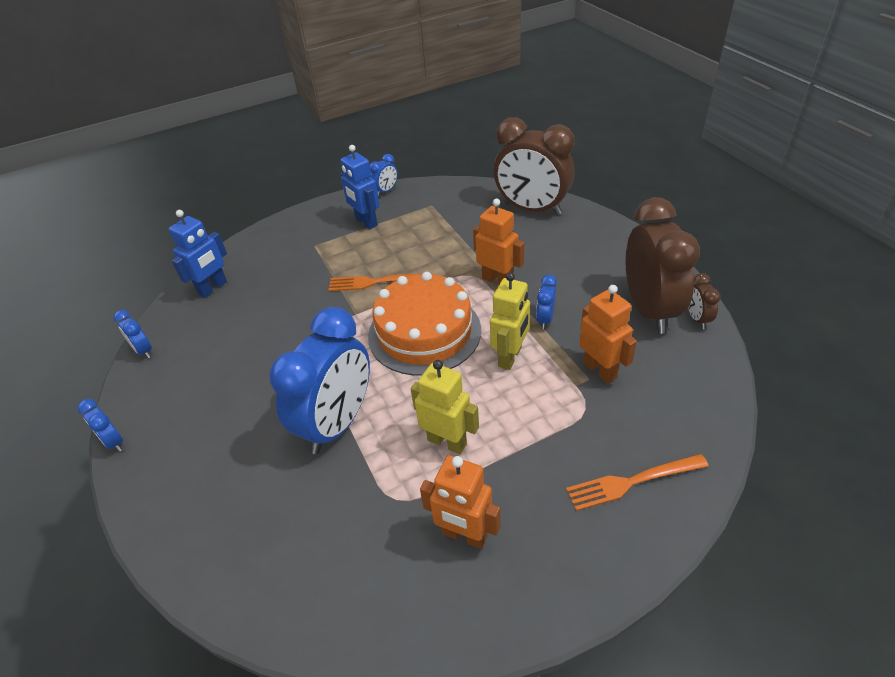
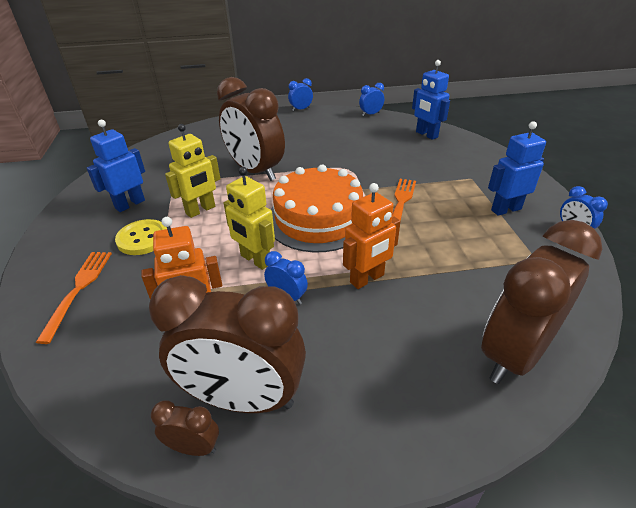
camera: 105 degrees right, 5 degrees down
(337, 423) = (255, 171): blue clock -> brown clock
(464, 535) = (130, 204): orange robot -> blue robot
(526, 472) = (143, 238): none -> yellow button

